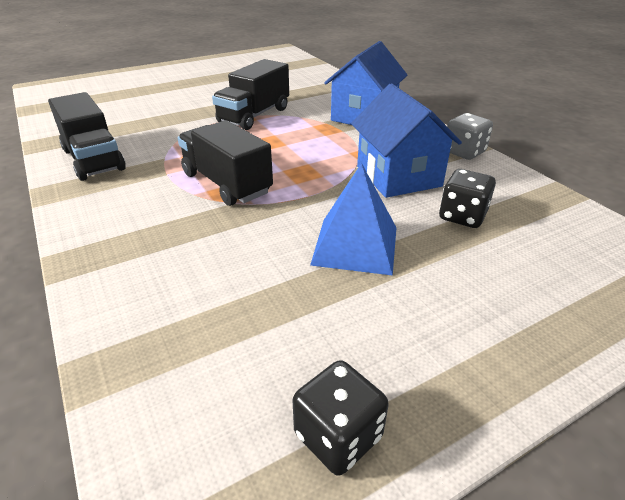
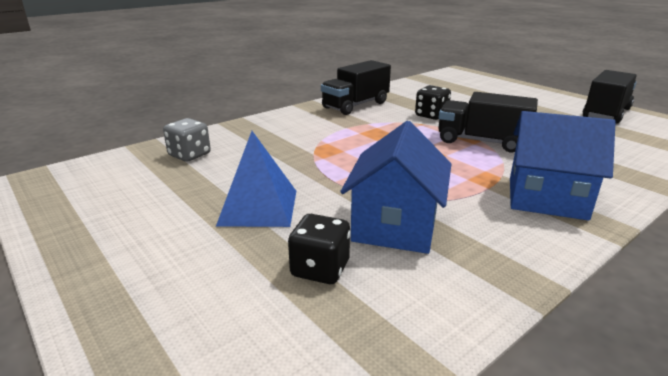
camera: 80 degrees right, 10 degrees down
(226, 183) = (341, 148): black truck -> black truck (606, 113)
(338, 436) = (69, 212): black dice -> black dice (431, 115)
(398, 176) = (395, 226): blue house -> blue house turned 45 degrees counterclockwise
(464, 152) = (499, 279): grey dice -> grey dice (189, 155)

